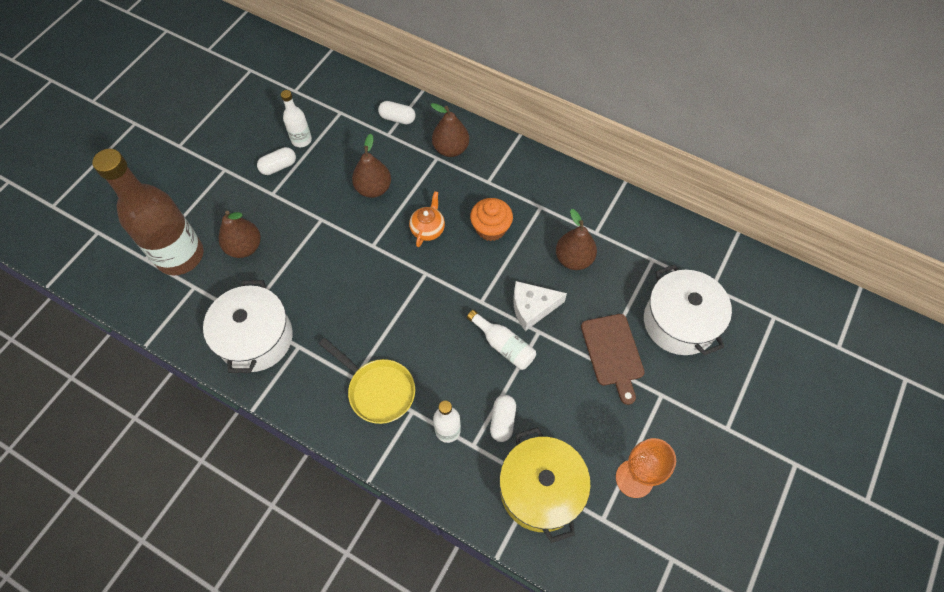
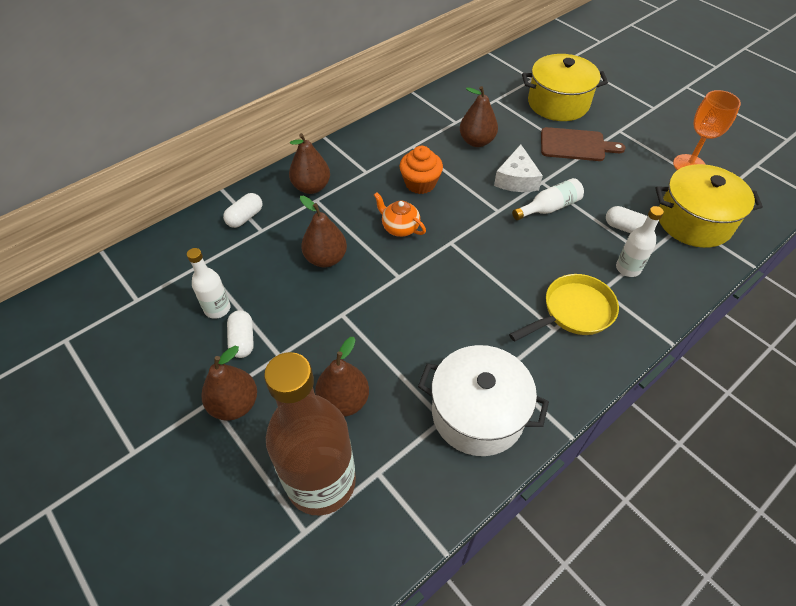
camera: 70 degrees left, 10 degrees down
(225, 184) = (234, 404): none -> brown pear
(679, 322) = (558, 103): white pot -> yellow pot

